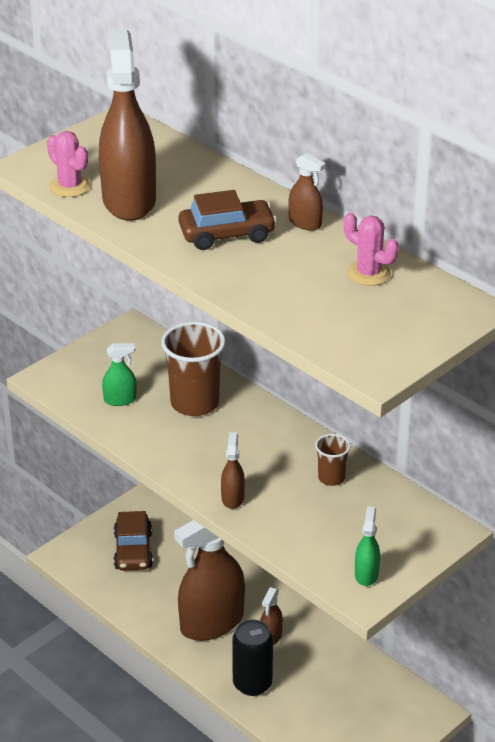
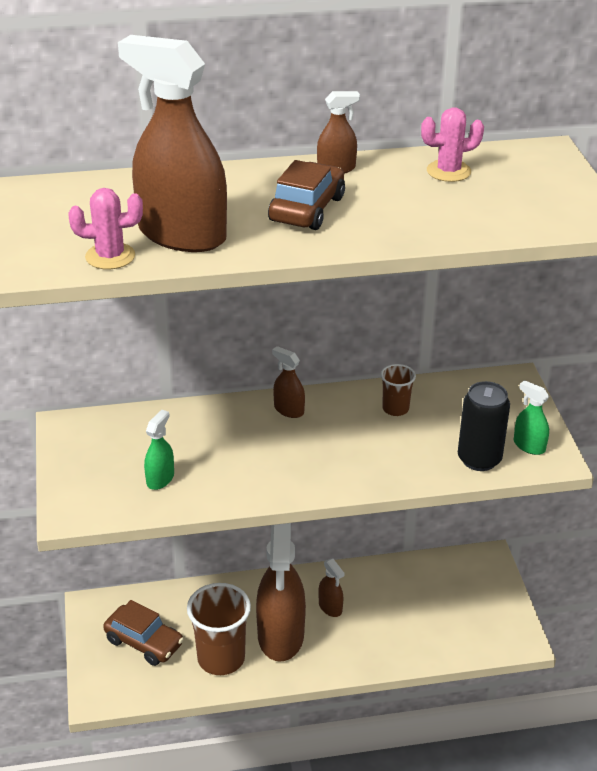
camera: 55 degrees left, 0 degrees up
(194, 403) = (217, 437): brown cup -> brown cup (221, 658)
(232, 498) = (367, 474): brown spray bottle -> brown spray bottle (288, 410)
(252, 684) = (372, 647): black can -> black can (479, 459)

